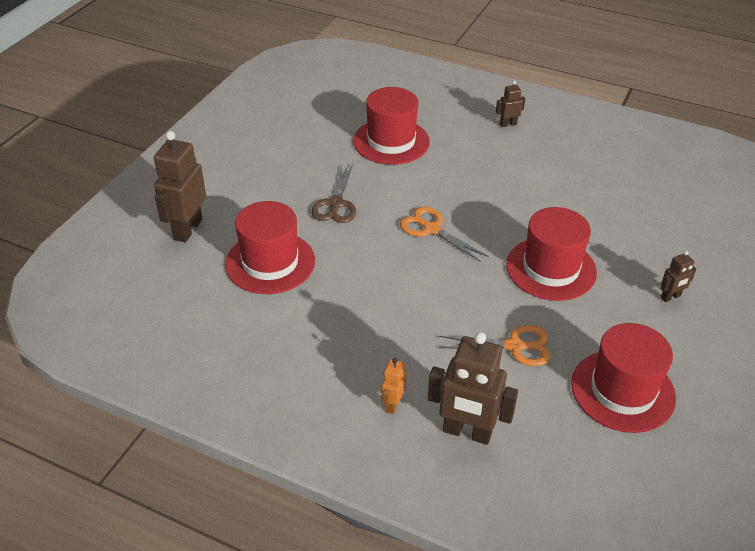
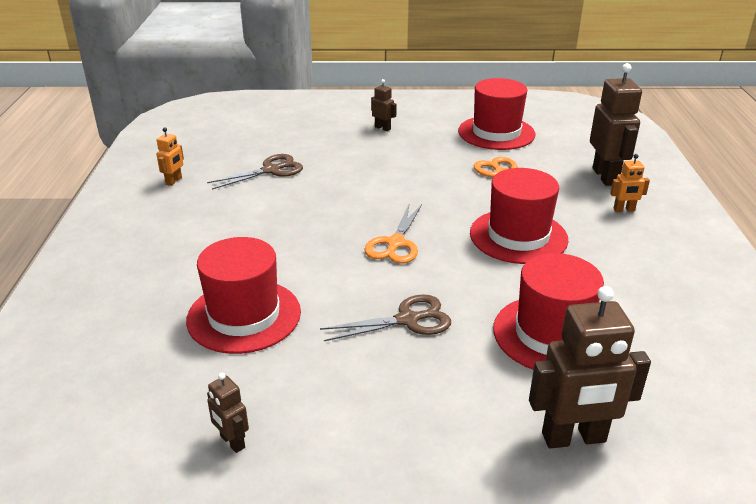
camera: 115 degrees left, 10 degrees down
(508, 124) = (160, 238): brown robot -> brown robot (232, 442)
(551, 268) = (395, 175): red hat -> red hat (518, 236)
(596, 196) = (271, 170): none -> brown scissors
(599, 142) = (174, 181): none -> orange robot

